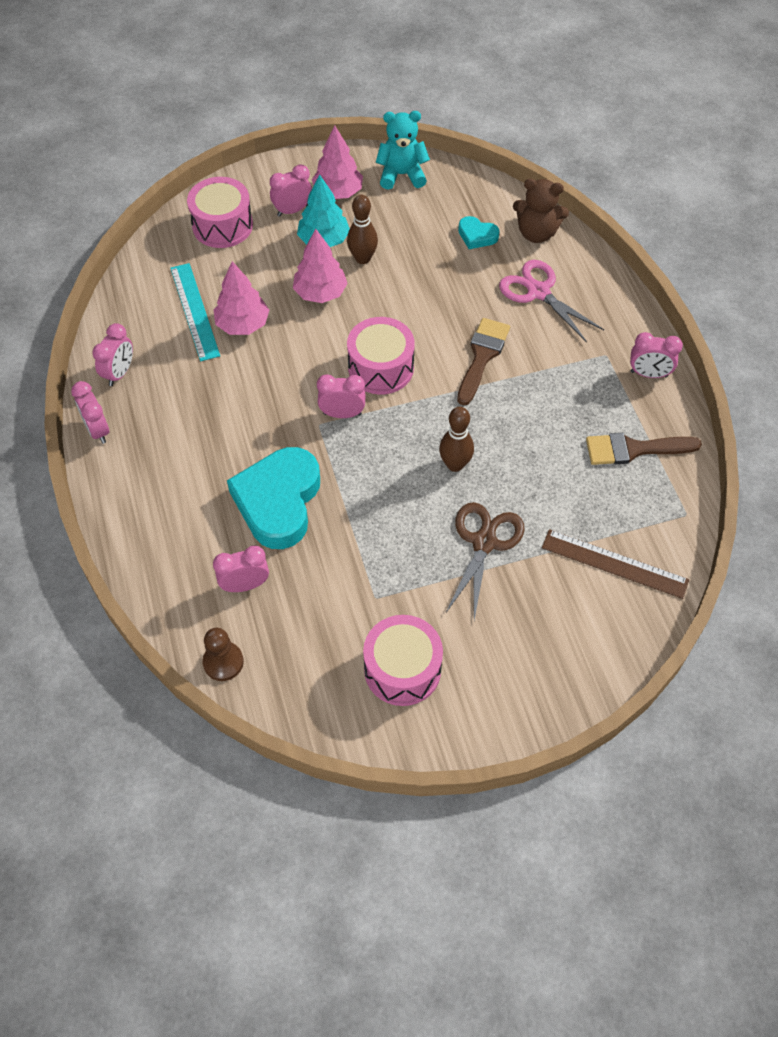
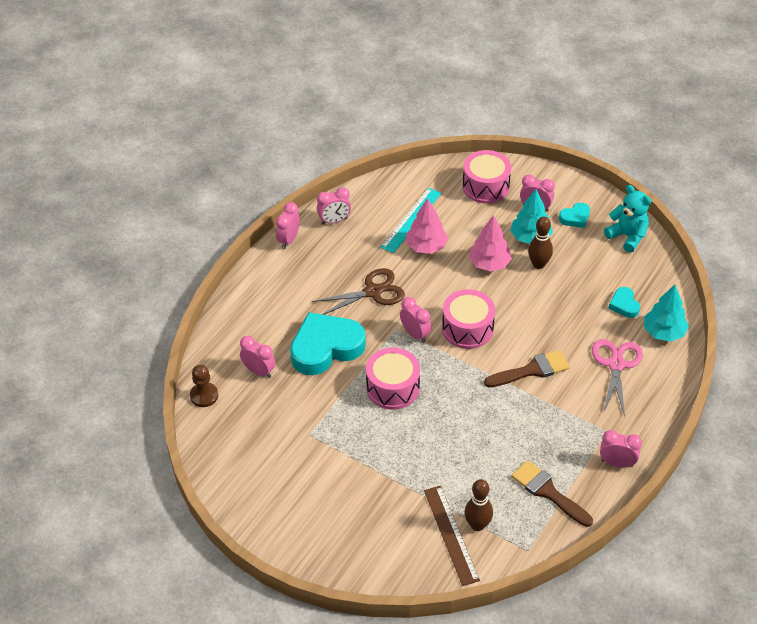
camera: 50 degrees right, 10 degrees down
(338, 192) = (575, 218): pink tree -> turquoise heart
(402, 669) = (276, 477): pink drum -> pink drum (393, 388)
(455, 464) = (437, 410): brown bowling pin -> brown bowling pin (477, 525)
(484, 542) = (398, 460): brown scissors -> brown scissors (373, 291)
(536, 233) = (663, 332): brown teddy bear -> turquoise tree
(649, 374) = (617, 463): pink clock -> pink clock turned 135 degrees clockwise

